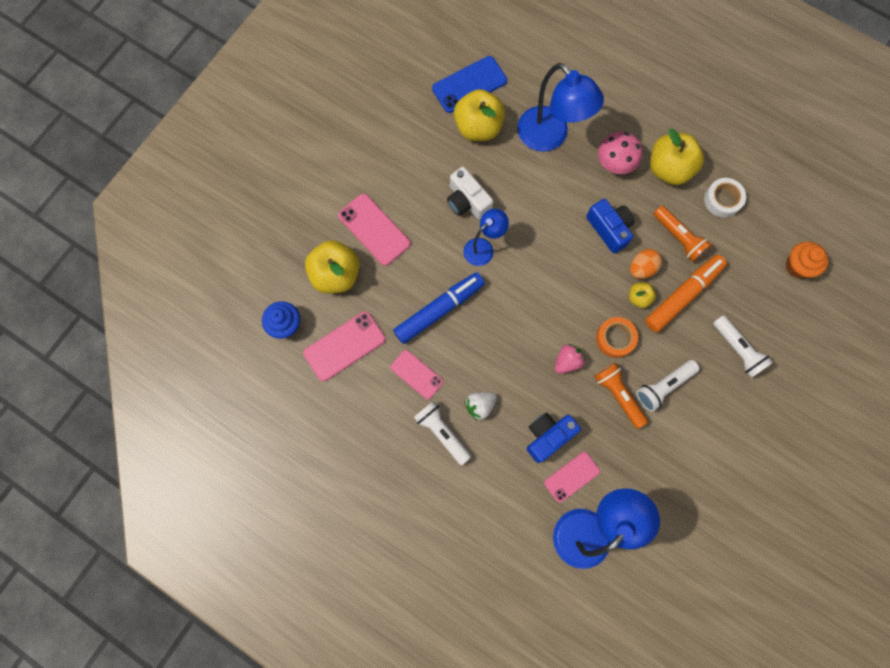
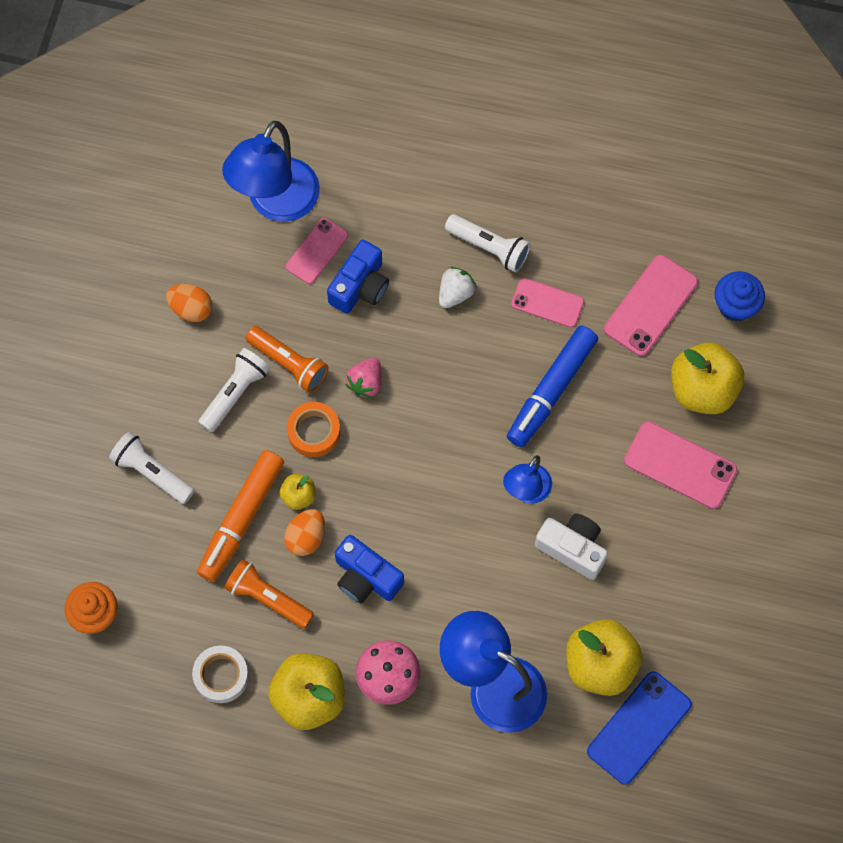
camera: 160 degrees right, 5 degrees down
(679, 464) = (191, 308): none -> orange egg

